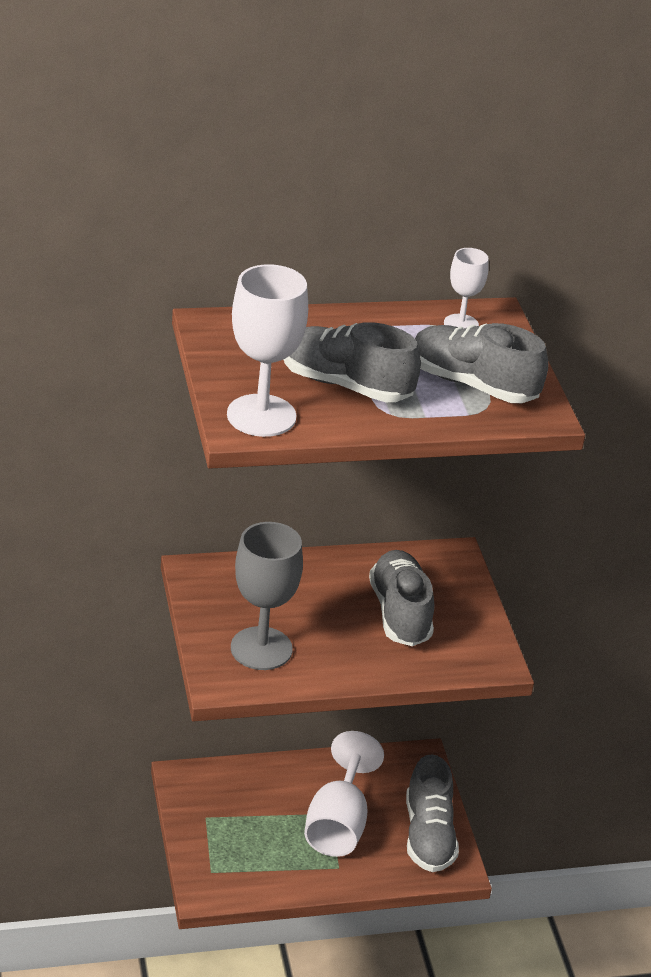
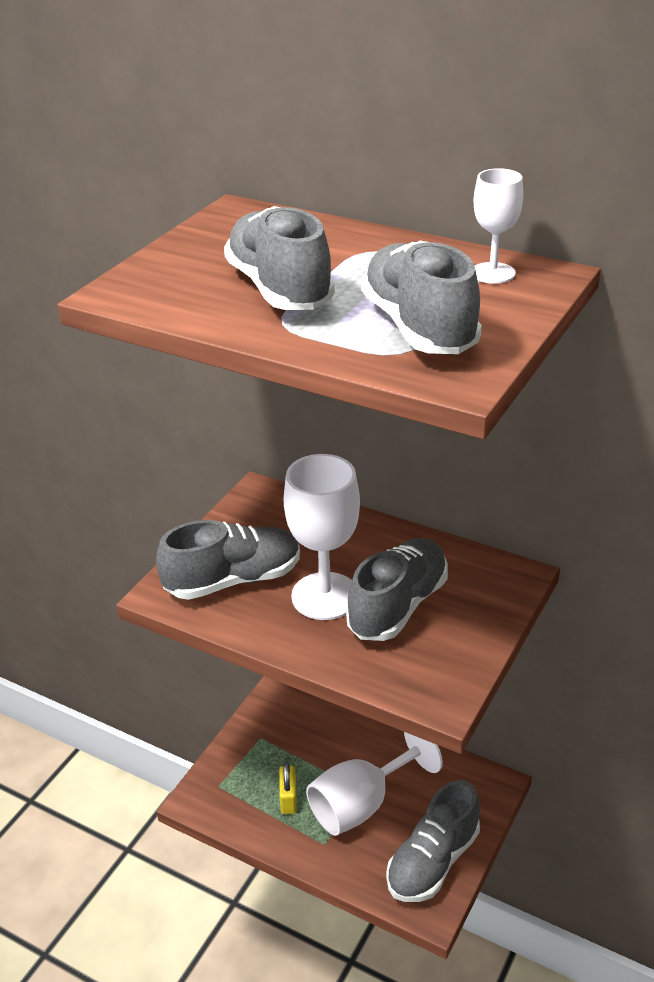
camera: 45 degrees right, 0 degrees up
(261, 416) = (154, 289): white goblet -> white goblet (325, 596)
(261, 648) = (233, 580): grey goblet -> grey shoe
(278, 850) = (288, 799): none -> yellow padlock

